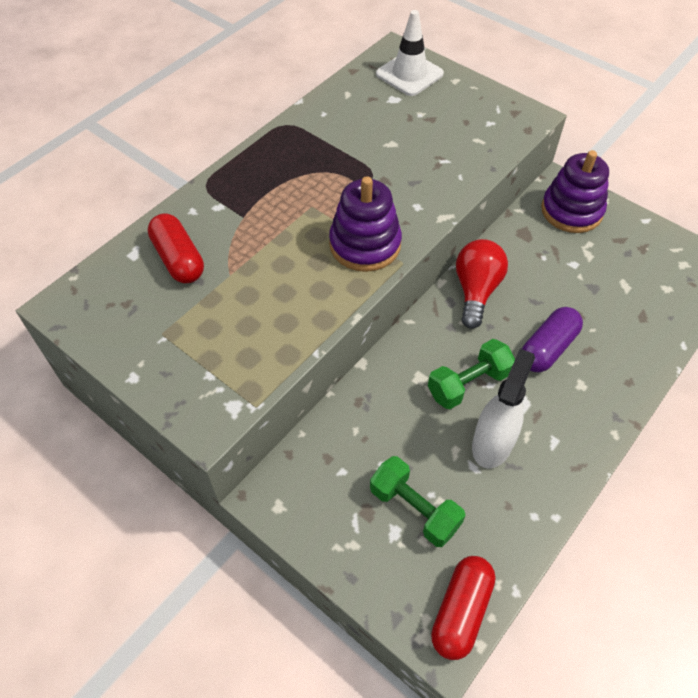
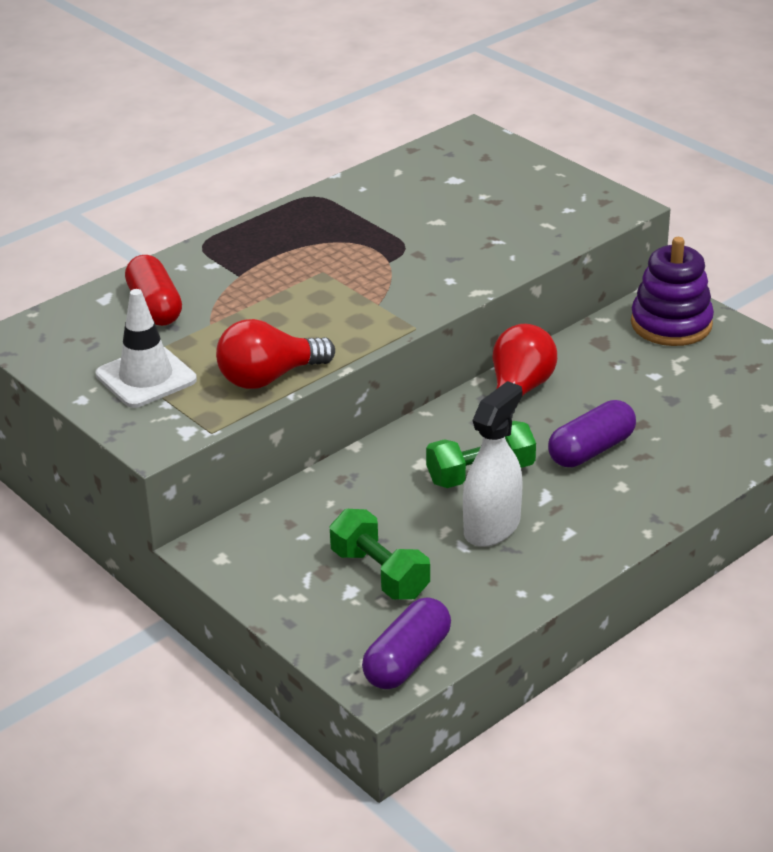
camera: 10 degrees right, 20 degrees down
(293, 334) = (269, 378): none -> red light bulb
(365, 244) = (375, 309): purple stacking toy -> none
(409, 74) = (482, 157): white traffic cone -> white traffic cone (146, 377)
(461, 611) = (407, 660): red capsule -> purple capsule

